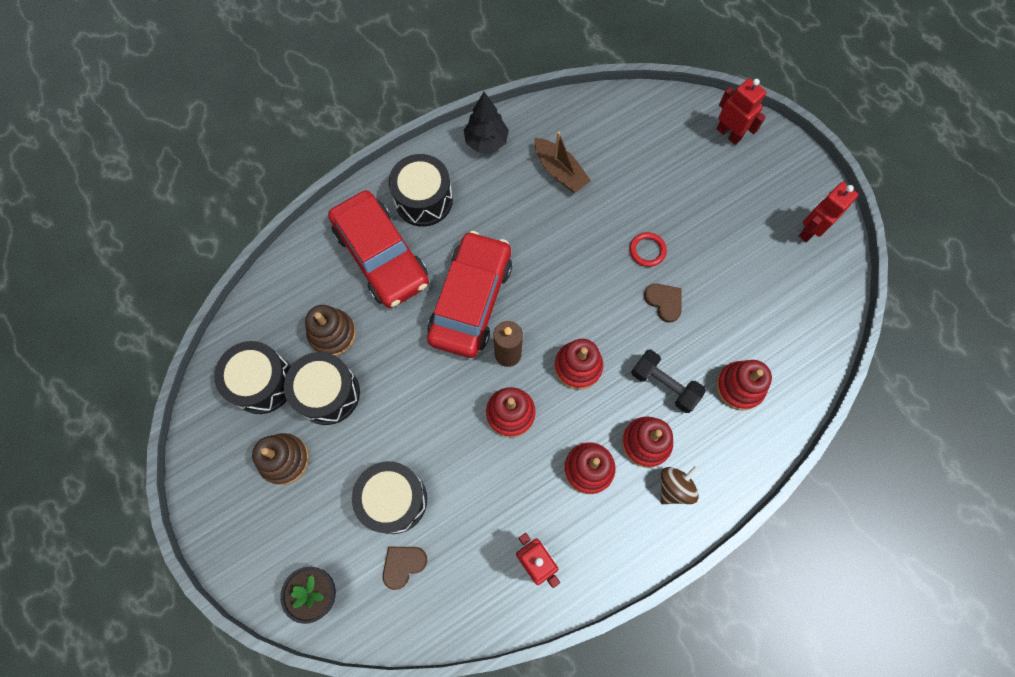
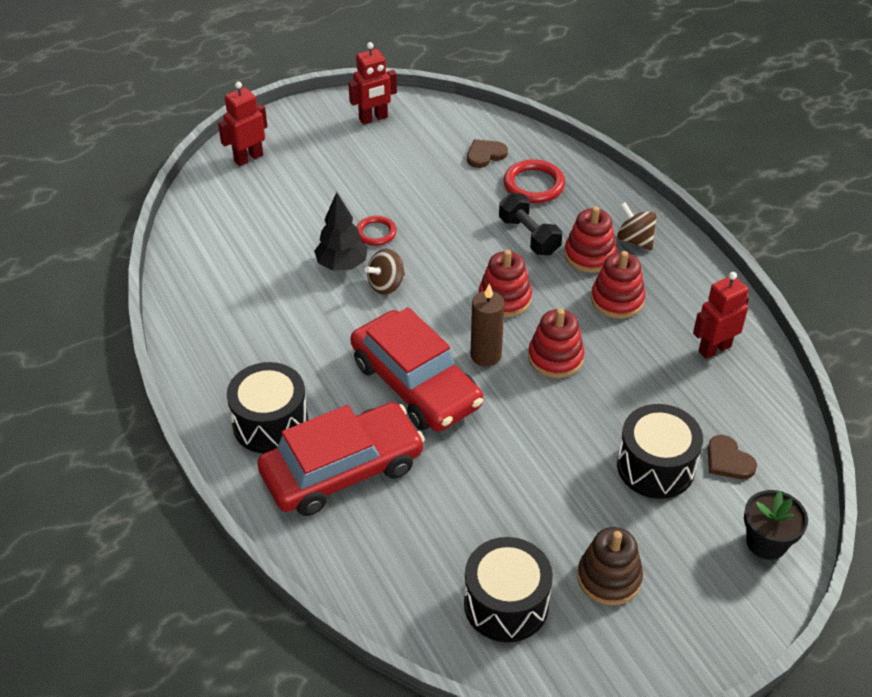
camera: 85 degrees left, 25 degrees down
(328, 393) = (524, 530): black drum -> none
(332, 334) = (444, 524): brown stacking toy -> none
(471, 300) = (415, 384): red car -> red car turned 150 degrees counterclockwise
(486, 141) = (201, 357): black tree -> black tree (342, 265)
(559, 171) = (260, 294): brown boat -> none
(583, 266) = (386, 285): none -> brown spinning top
(664, 302) = (437, 226): brown heart -> brown heart (485, 155)
(664, 385) = (529, 236): black dumbbell -> black dumbbell turned 75 degrees counterclockwise
(739, 386) = (534, 185): red stacking toy -> red ring
(809, 230) = (373, 118): red robot -> red robot turned 75 degrees counterclockwise

